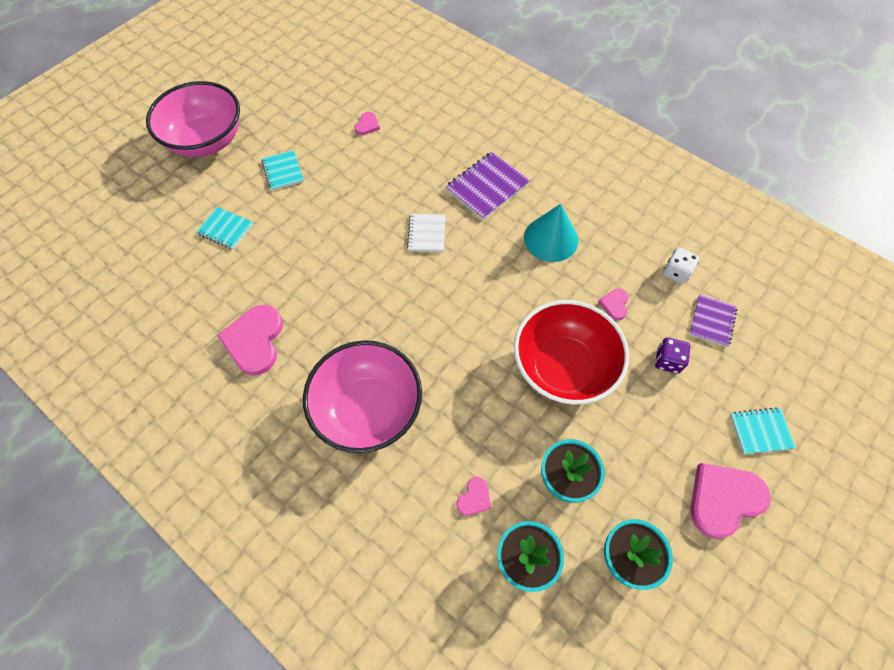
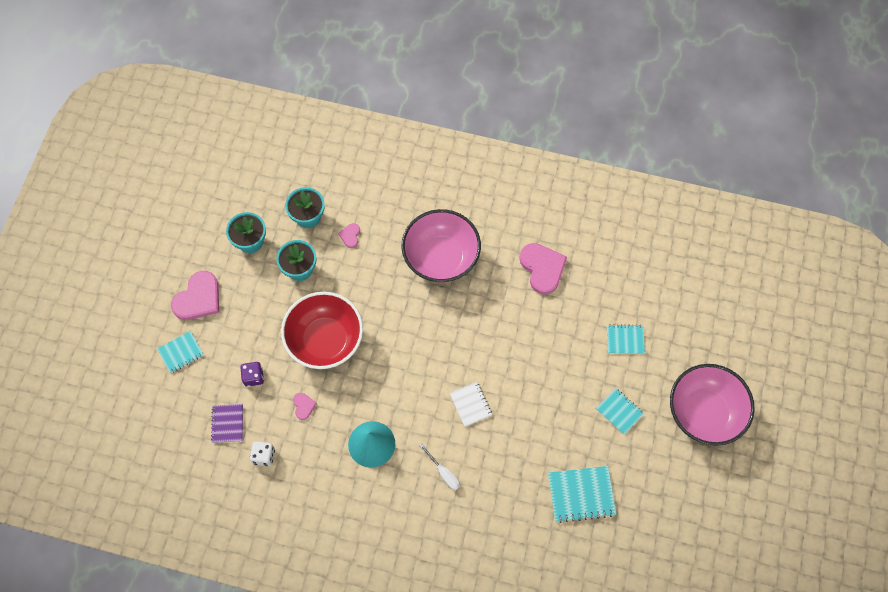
camera: 155 degrees right, 5 degrees up
(367, 125) = (581, 494): pink heart -> turquoise notebook
(487, 187) = (444, 473): purple notebook -> white screwdriver

